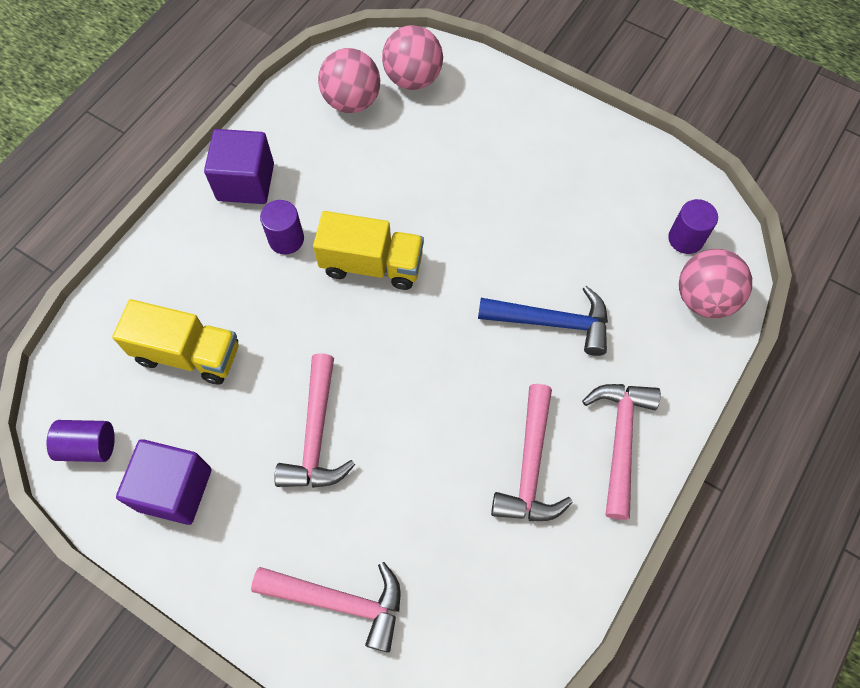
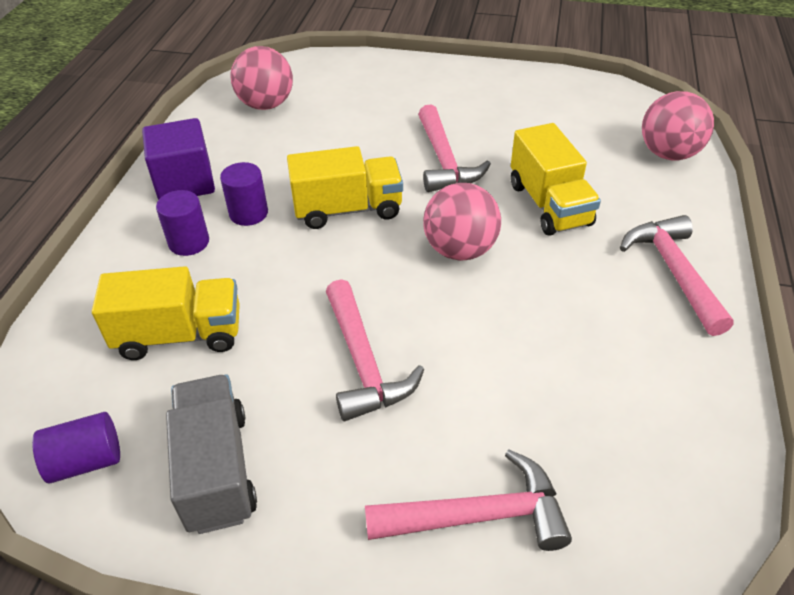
camera: 20 degrees left, 20 degrees down
(174, 489) = (217, 469): purple cube -> grey truck
(413, 79) = (316, 79): pink ball -> pink ball (460, 250)
(530, 467) = (605, 319): pink hammer -> pink hammer (444, 161)
(553, 322) = (549, 204): blue hammer -> yellow truck
(685, 239) = (623, 120): purple cylinder -> purple cylinder (189, 242)

